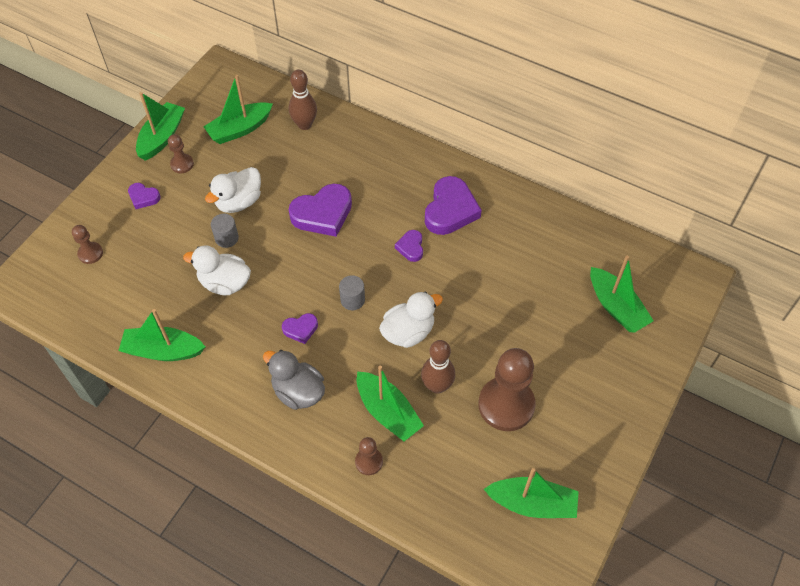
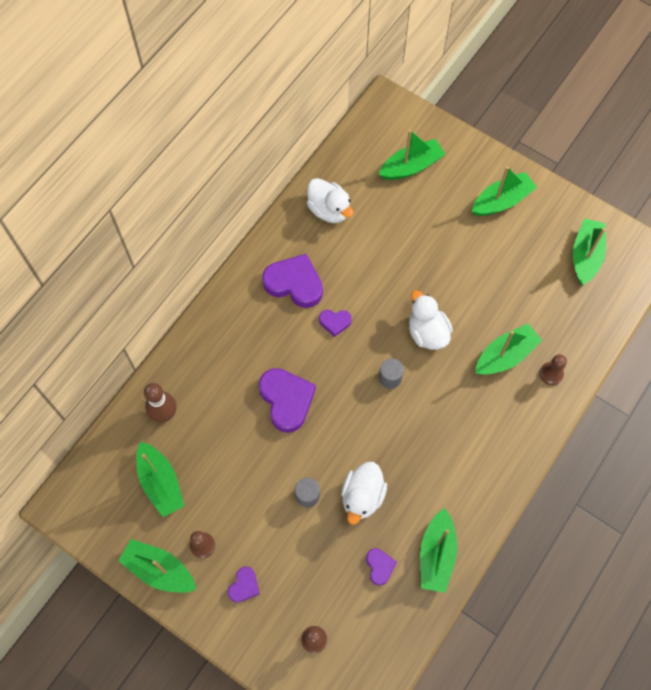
camera: 85 degrees left, 10 degrees up
(239, 202) = (262, 483): white duck -> white duck (329, 210)
(298, 392) = (484, 429): grey duck -> none
(300, 329) = (419, 425): purple heart -> purple heart (380, 566)
(437, 386) = (481, 314): brown bowling pin -> none
(506, 405) = (500, 263): brown pawn -> none
(591, 404) = (501, 201): none -> green boat

